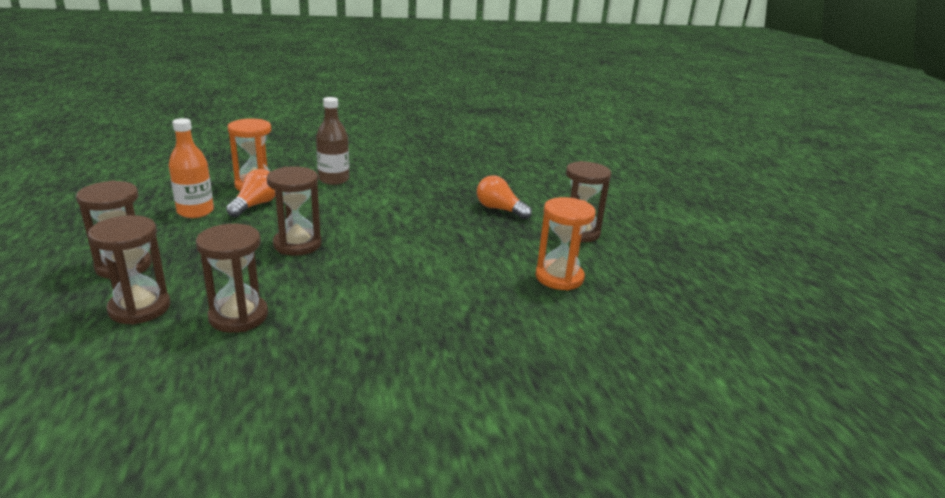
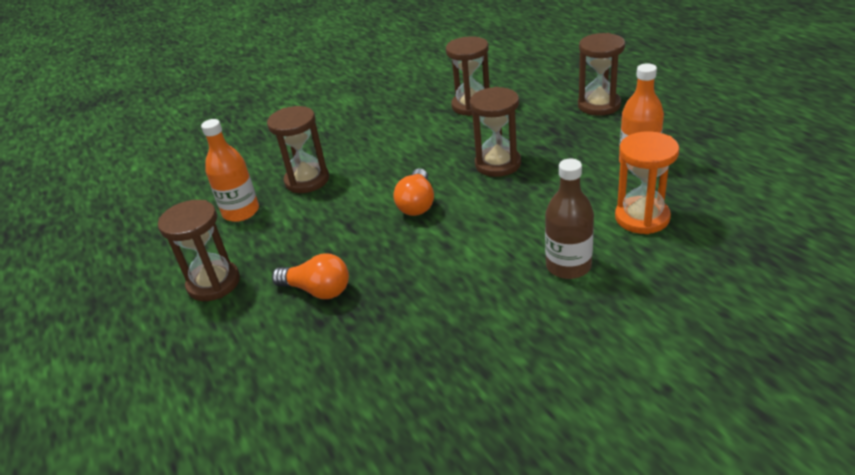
camera: 170 degrees right, 10 degrees up
(139, 308) = (539, 90): brown hourglass -> brown hourglass (307, 180)
(255, 205) = (597, 191): orange light bulb -> orange light bulb (417, 204)
(559, 277) = (241, 212): orange hourglass -> orange bottle

